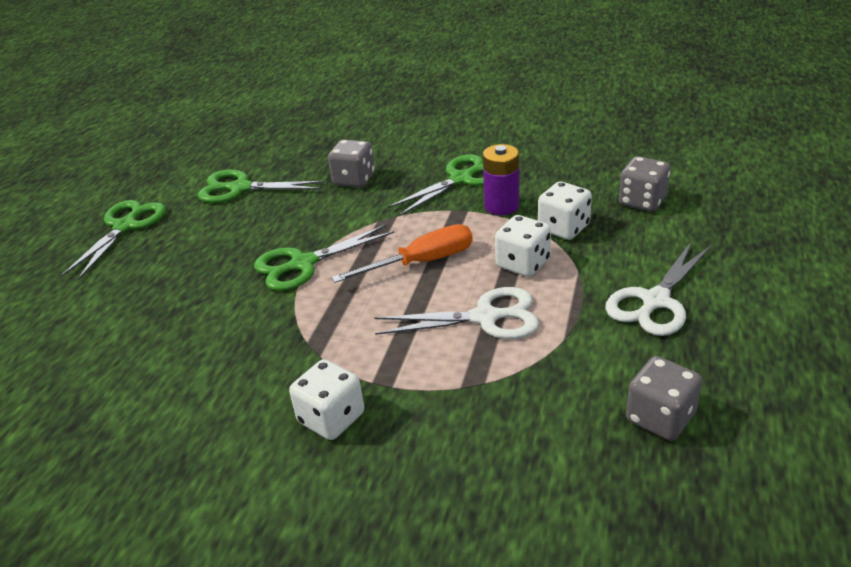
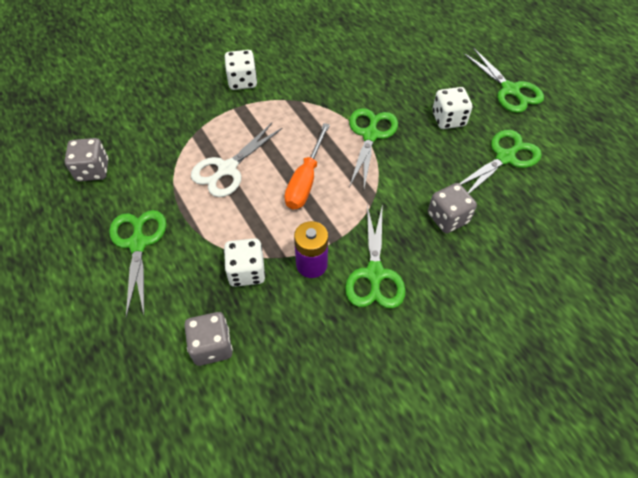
camera: 130 degrees right, 20 degrees up
(523, 263) = (244, 220): white dice -> white dice (448, 119)
(655, 301) = (138, 243): white scissors -> green scissors

